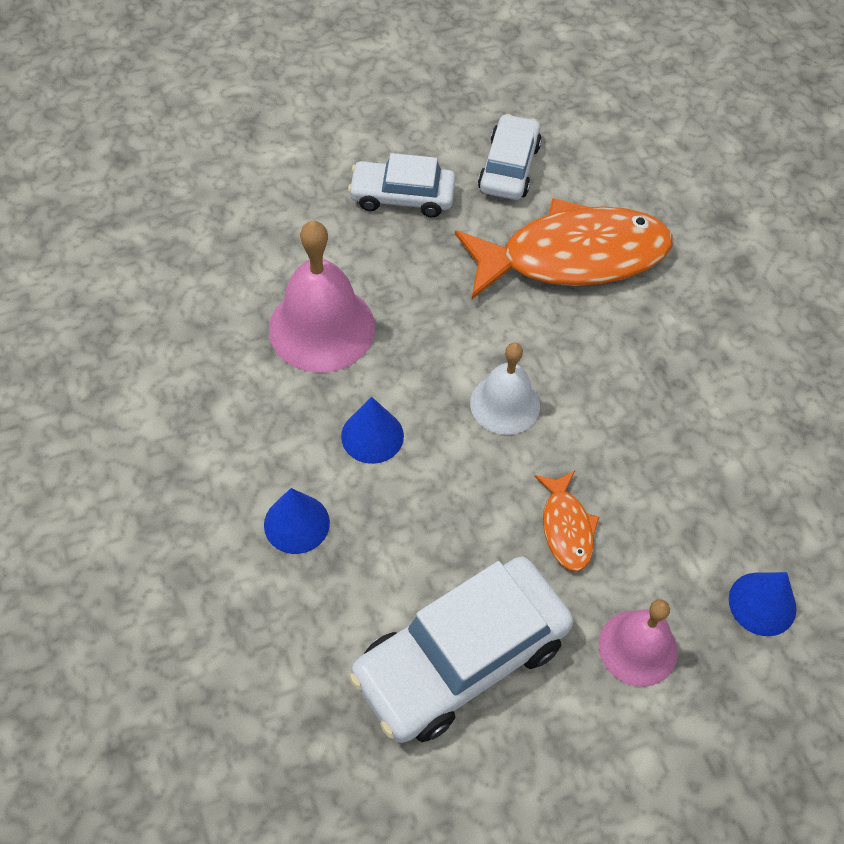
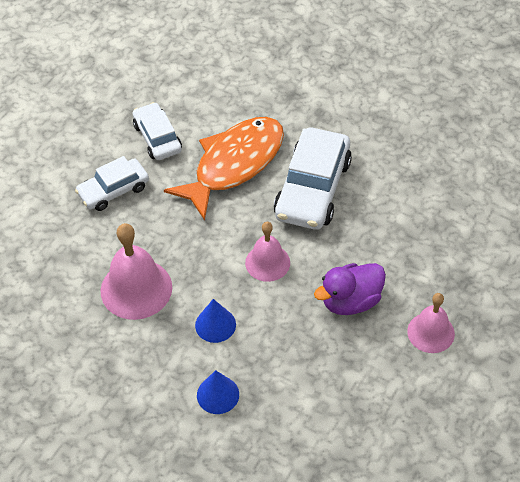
camera: 35 degrees left, 5 degrees down
(461, 658) = (356, 397): white car -> white car (312, 189)
(505, 404) = (267, 262): white bell -> pink bell
(566, 527) = (350, 301): orange fish -> purple duck
(762, 604) = (467, 272): blue cone -> none

